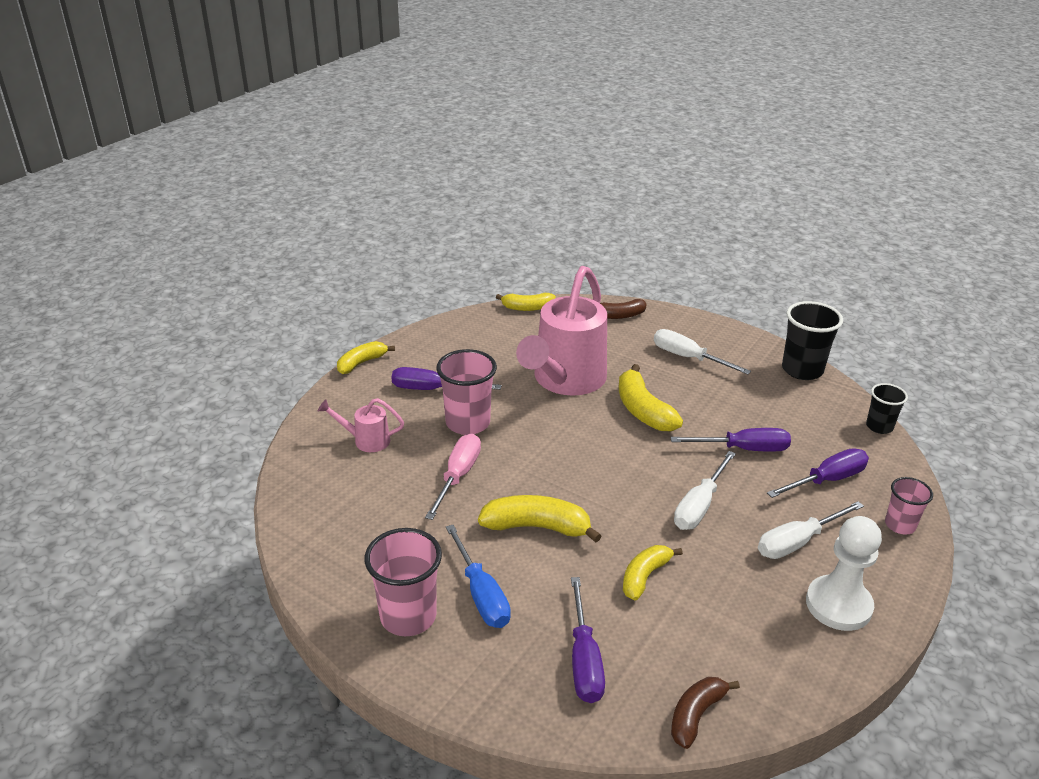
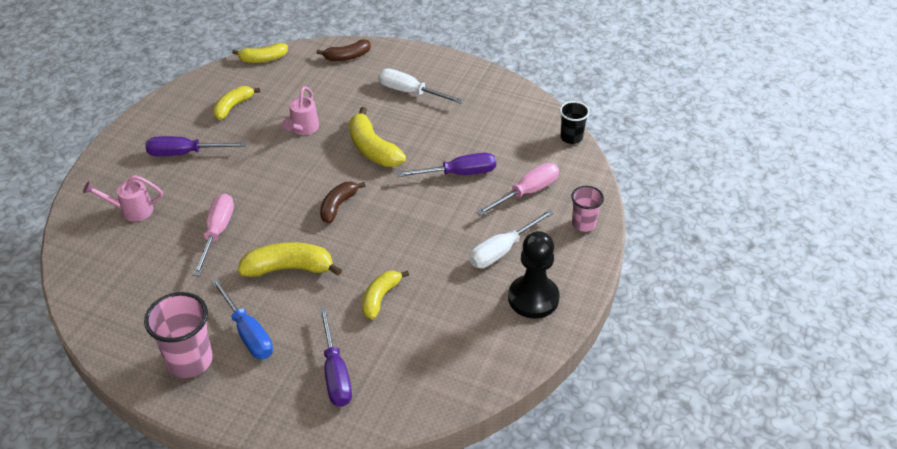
camera: 10 degrees left, 10 degrees up
(362, 363) = (116, 135): yellow banana -> yellow banana (233, 107)
(468, 423) = (220, 181): pink cup -> none
(565, 381) = (303, 129): pink watering can -> pink watering can, size x0.43
(696, 715) = (424, 402): brown banana -> brown banana (338, 206)
(699, 505) = (423, 230): white screwdriver -> none
(802, 370) = (508, 91): black cup -> none
(827, 480) = (527, 192): purple screwdriver -> pink screwdriver
(838, 605) = (533, 298): white pawn -> black pawn

